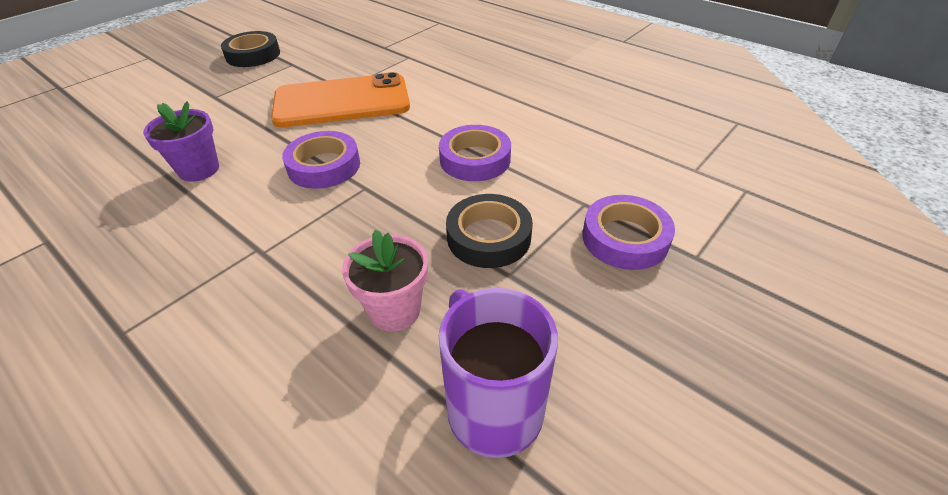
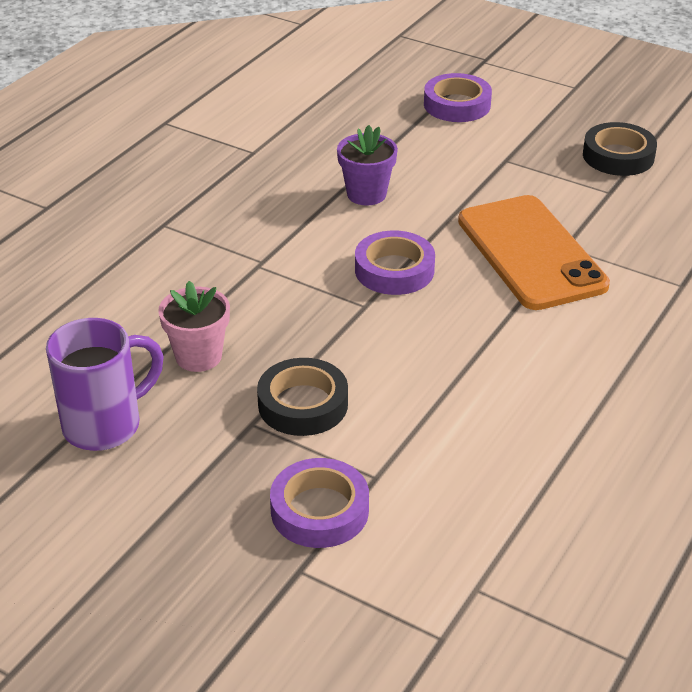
camera: 80 degrees right, 5 degrees down
(475, 159) = (439, 379): purple tape -> purple tape (457, 105)

